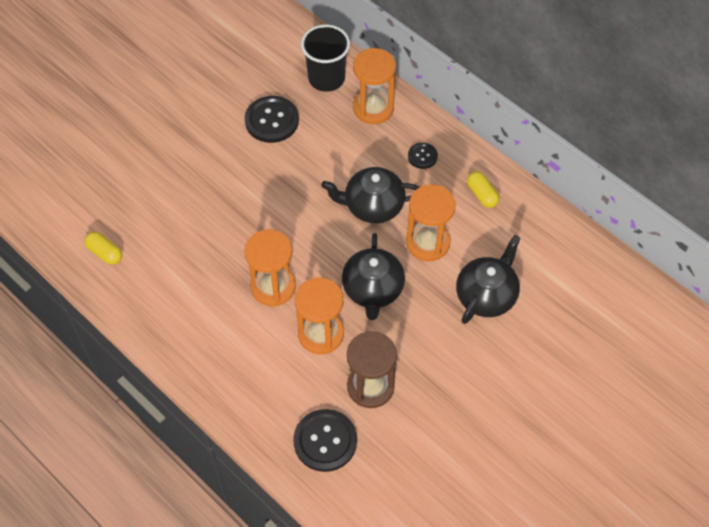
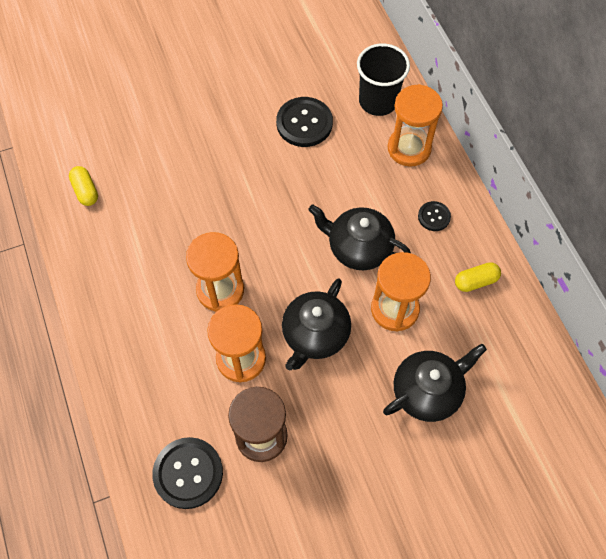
camera: 25 degrees right, 5 degrees up
(482, 194) = (475, 281): yellow capsule -> yellow capsule turned 75 degrees clockwise

